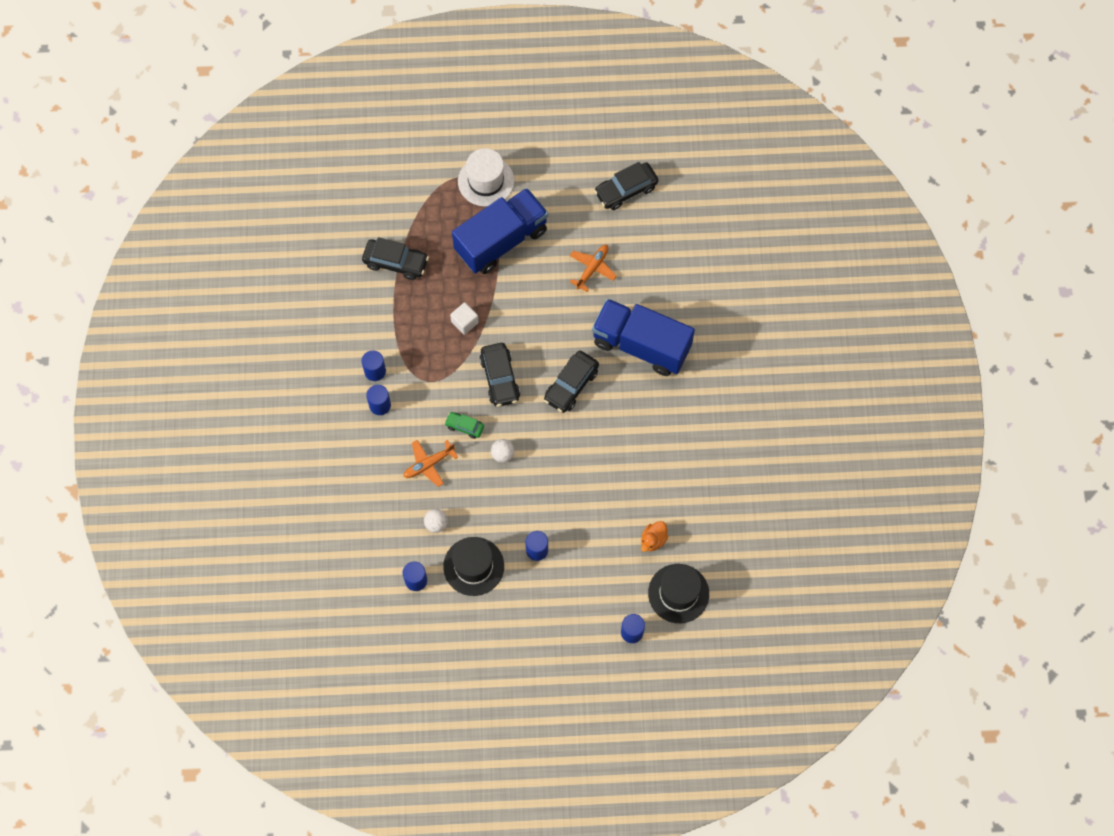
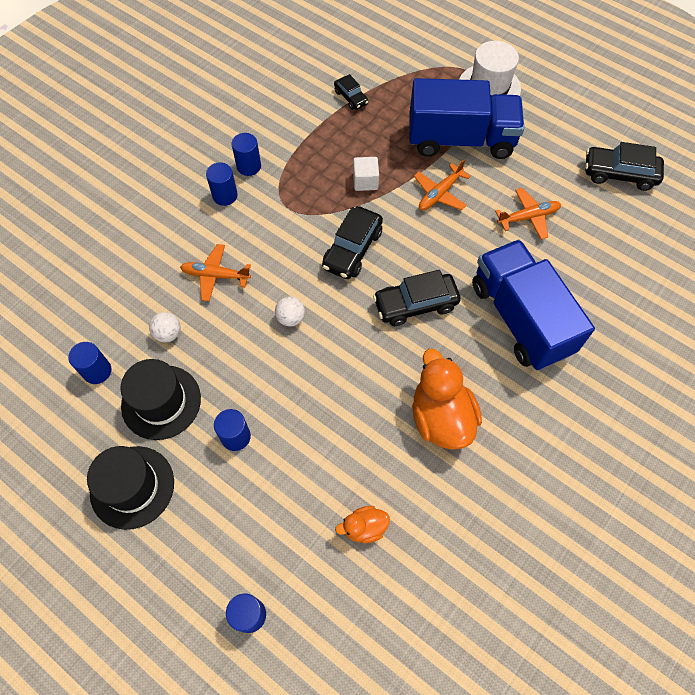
camera: 40 degrees right, 5 degrees down
(396, 263) = (351, 97): black car -> black car, size x0.58
(464, 426) = (280, 267): green car -> none
(521, 294) = (440, 193): none -> orange plane
(644, 445) = (441, 417): none -> orange duck
(678, 593) = (340, 615): black hat -> black hat (132, 487)

